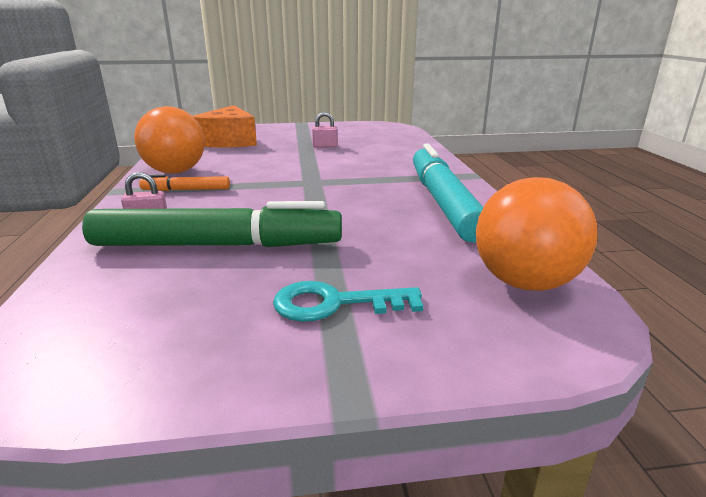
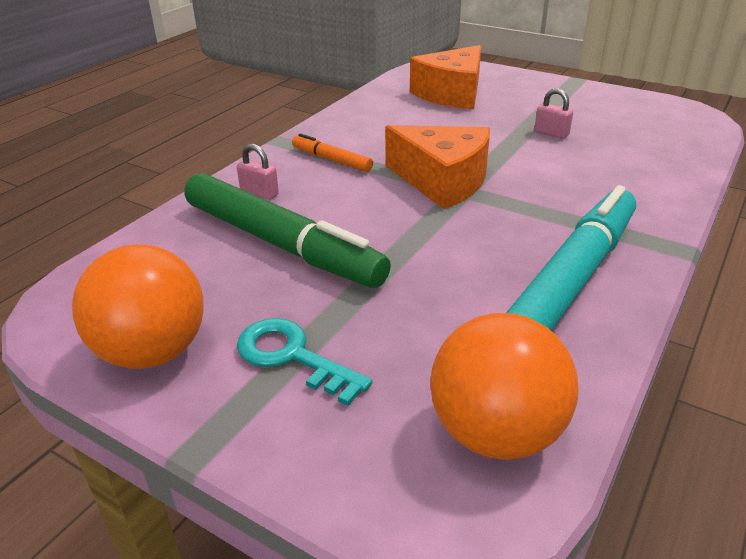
camera: 40 degrees right, 10 degrees up
(175, 172) = (349, 129): orange ball -> orange ball (153, 352)
(291, 181) = (442, 181): none -> orange cheese

